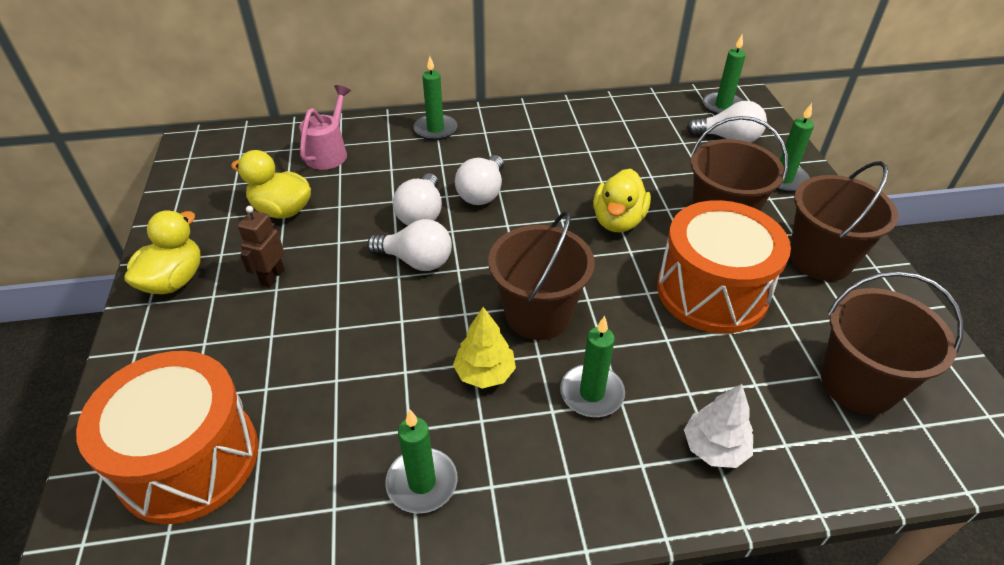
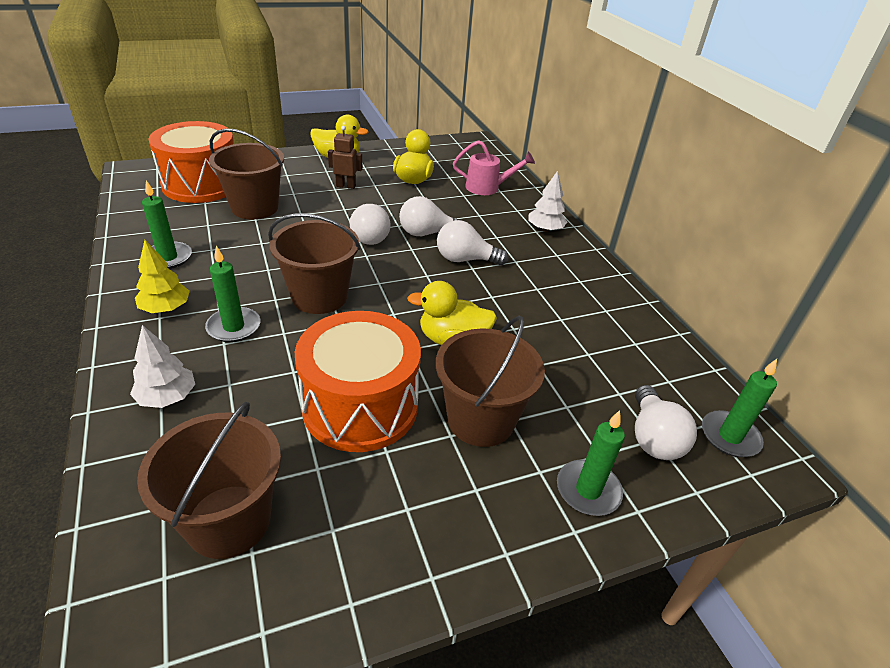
camera: 75 degrees right, 5 degrees down
(435, 129) = (545, 229): green candle -> white tree
(485, 373) = (258, 275): yellow tree -> yellow tree (166, 308)
(820, 259) = (432, 512): brown bucket -> brown bucket (255, 207)

